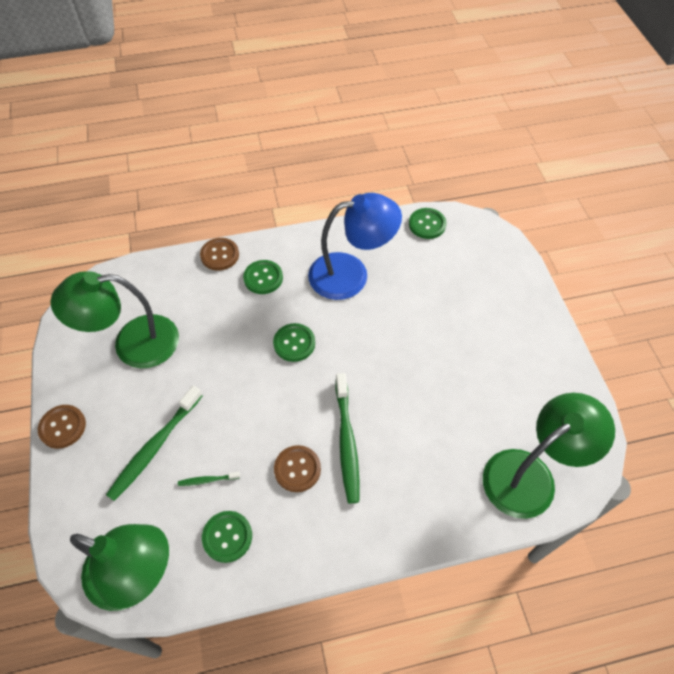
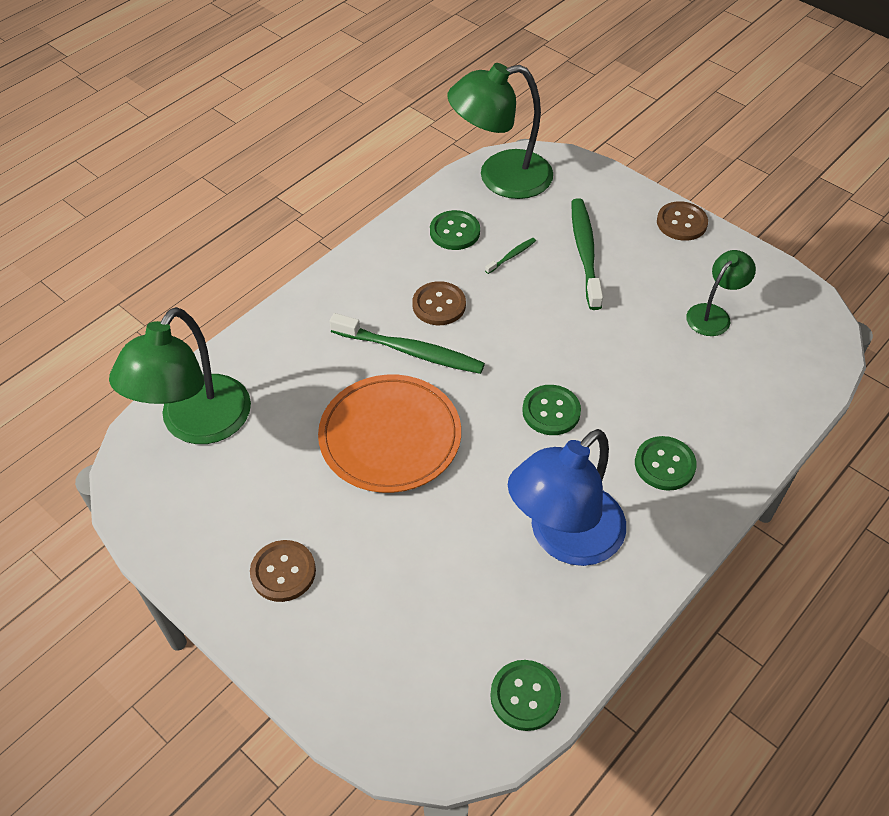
camera: 145 degrees right, 5 degrees down
(132, 344) = (713, 314): green lamp -> green lamp, size x0.53
(220, 255) = (748, 461): brown button -> brown button (283, 572)
(347, 442) = (410, 351): green toothbrush -> green toothbrush turned 150 degrees clockwise
(404, 386) = (390, 436): none -> orange plate

